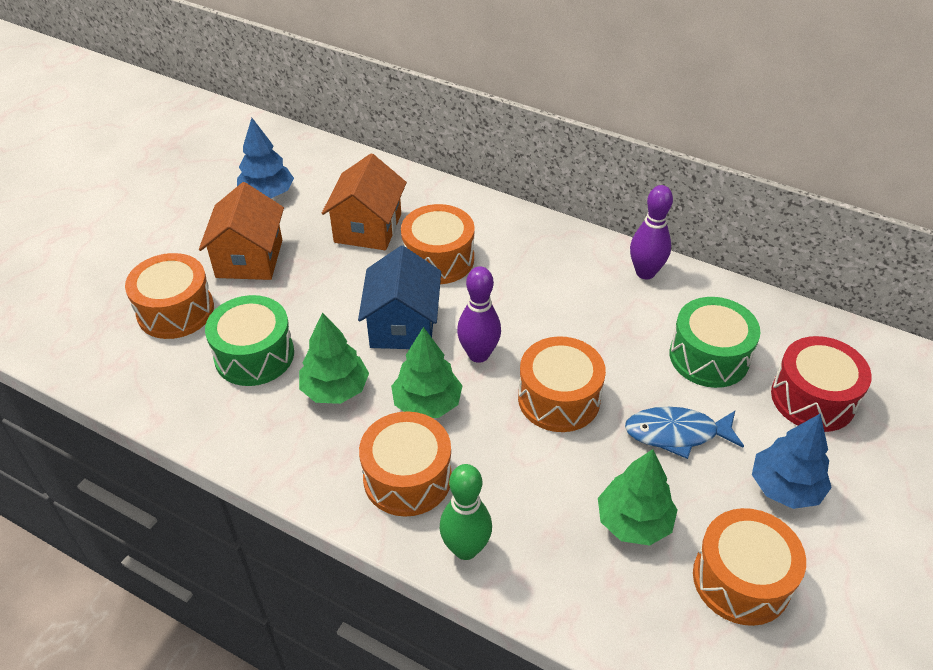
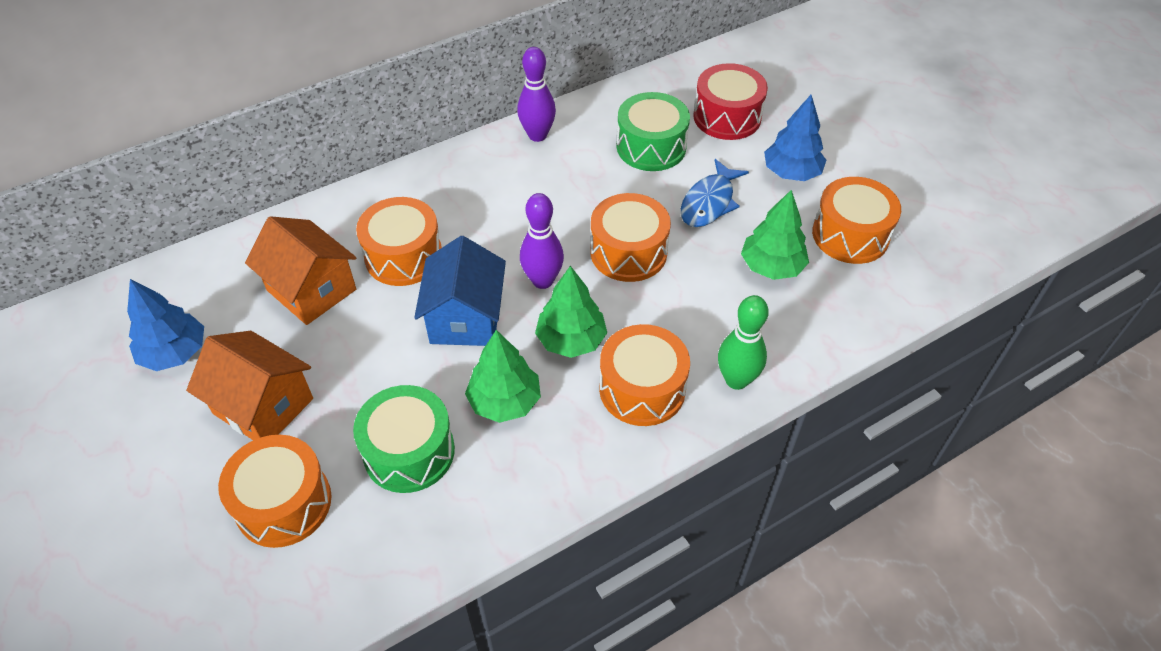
camera: 60 degrees left, 5 degrees up
(403, 325) = (465, 318): blue house -> blue house turned 60 degrees clockwise

